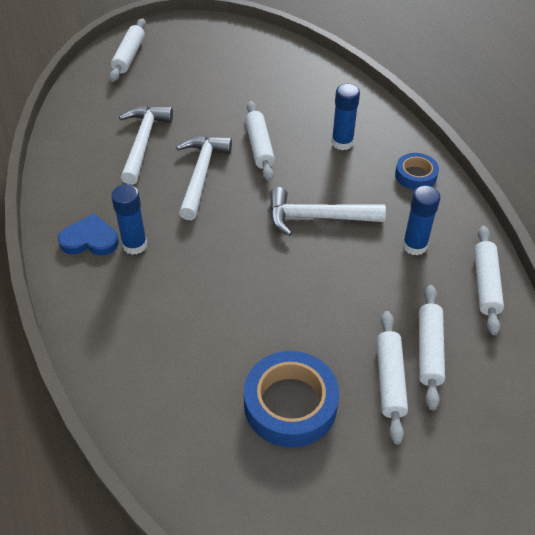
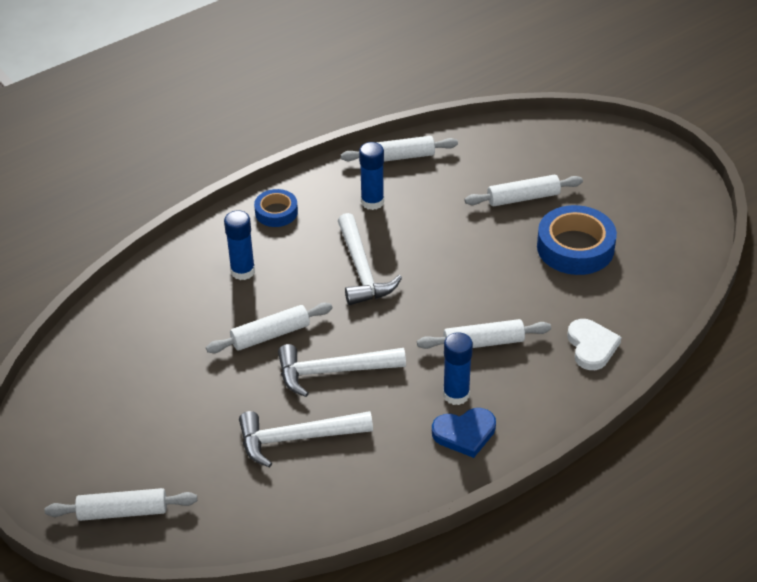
camera: 105 degrees left, 5 degrees down
(90, 239) = (464, 433): blue heart -> blue heart turned 90 degrees counterclockwise
(139, 367) = (591, 346): none -> white heart
(429, 350) = (484, 181): white rolling pin -> white rolling pin (483, 342)

